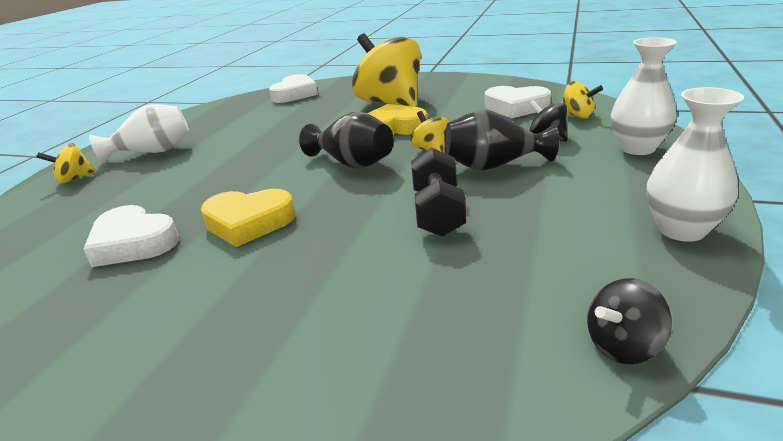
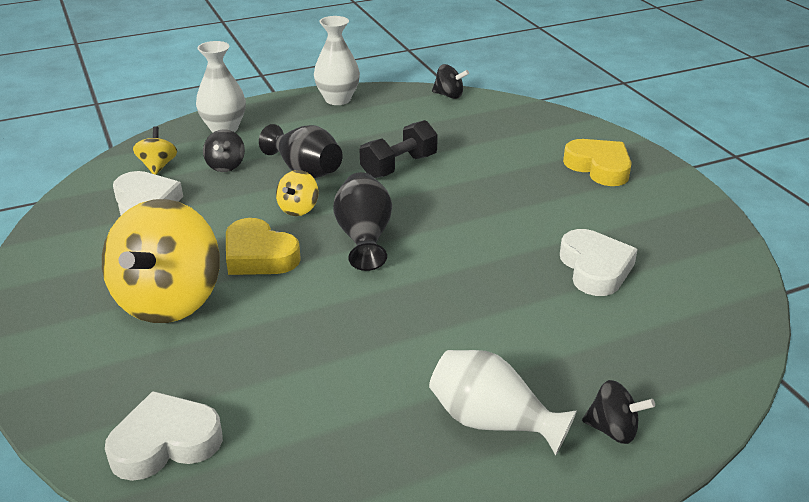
camera: 135 degrees left, 5 degrees up
(74, 179) = (613, 430): yellow spinning top -> black spinning top
(249, 222) = (504, 232): yellow heart -> yellow heart (599, 167)

